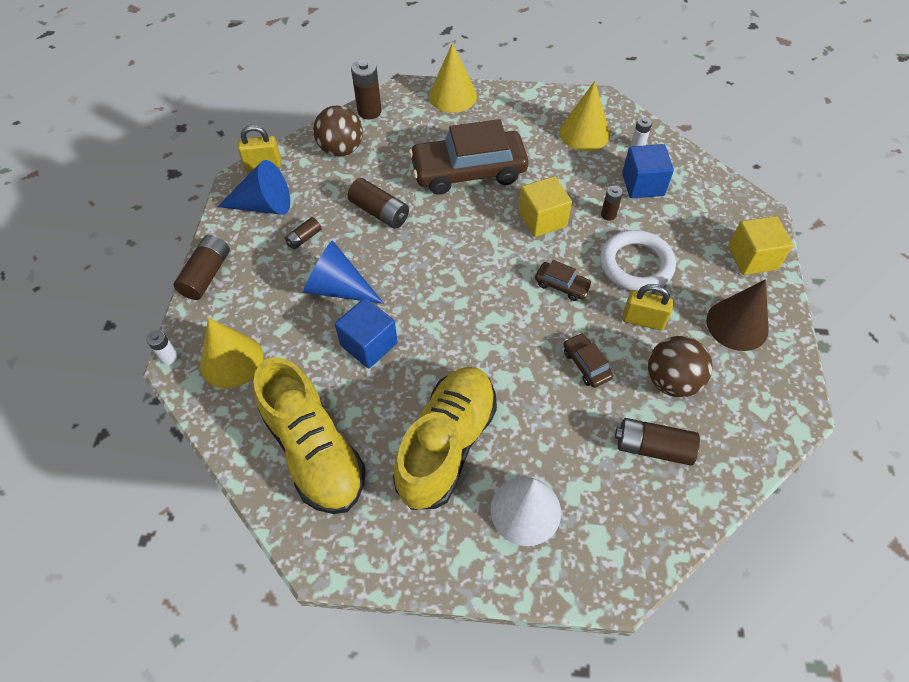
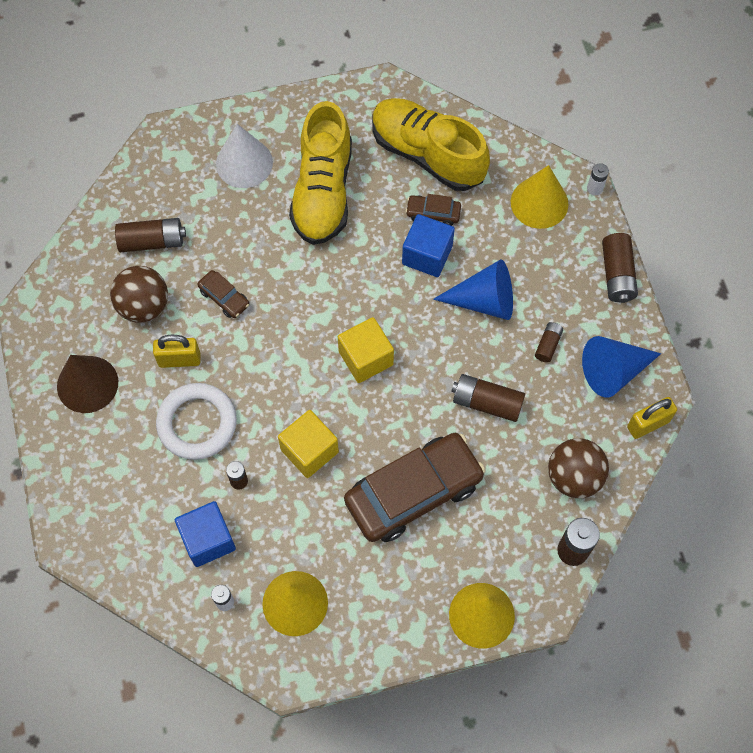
camera: 160 degrees right, 10 degrees up
(562, 285) = (267, 374): brown car -> brown car (433, 213)
(752, 258) = (75, 472): yellow cube -> yellow cube (366, 358)

